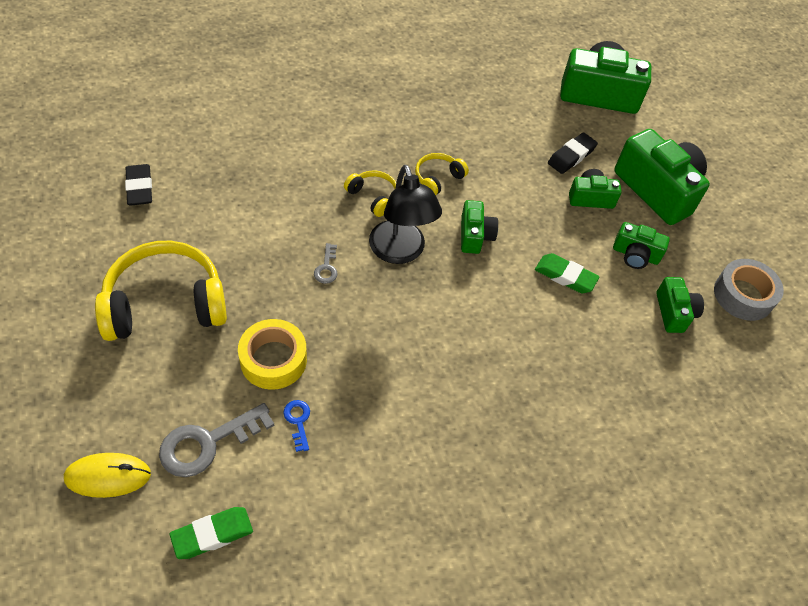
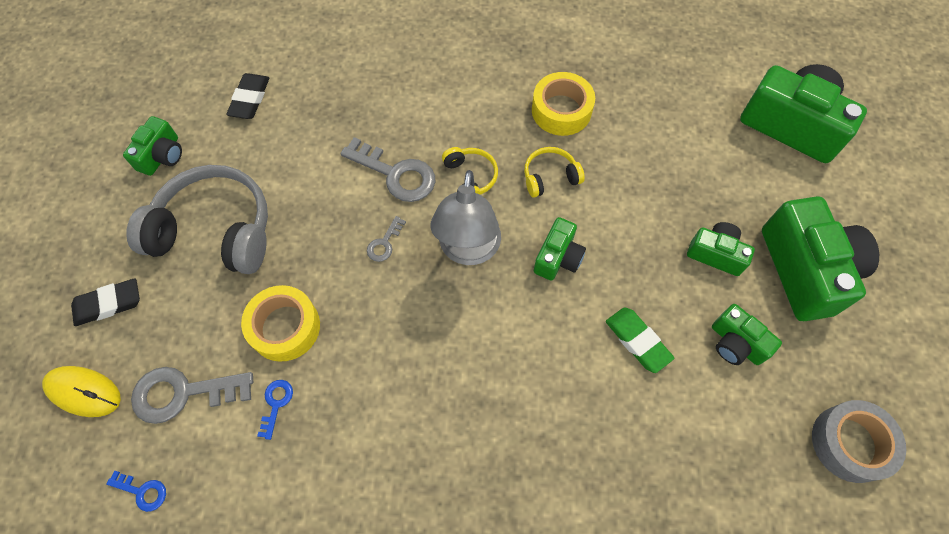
camera: 30 degrees right, 10 degrees up
(165, 304) = (215, 231): yellow headphones -> grey headphones
(212, 534) = (142, 491): green eraser -> blue key
(308, 212) = (396, 174): none -> grey key
(400, 252) = (468, 250): black lamp -> grey lamp
(421, 127) = (561, 110): none -> yellow tape
(571, 156) = (718, 195): black eraser -> black eraser (108, 304)
(674, 312) = (748, 433): green camera -> green camera (162, 156)

